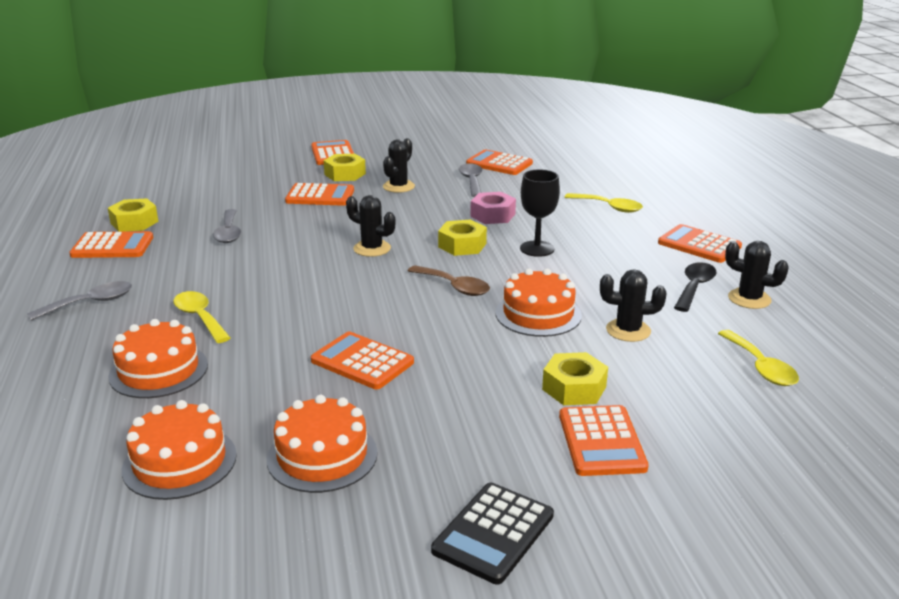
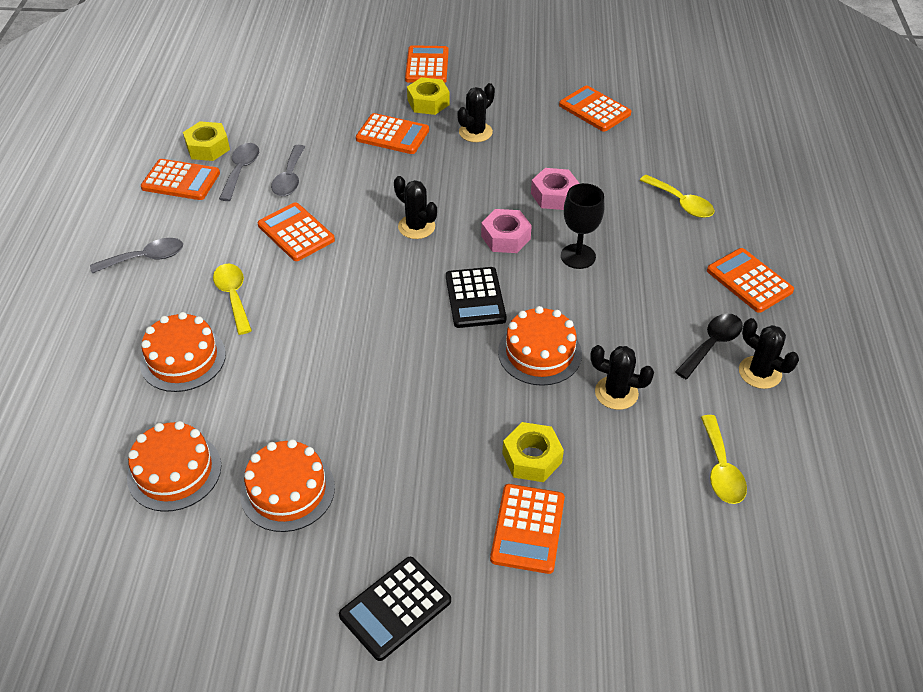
camera: 15 degrees right, 20 degrees up
(362, 361) = (356, 384): orange calculator -> orange calculator (296, 232)
(454, 287) = (475, 298): brown spoon -> black calculator
(462, 245) = (505, 237): yellow nut -> pink nut
(472, 181) = (554, 135): grey spoon -> grey spoon (241, 170)

